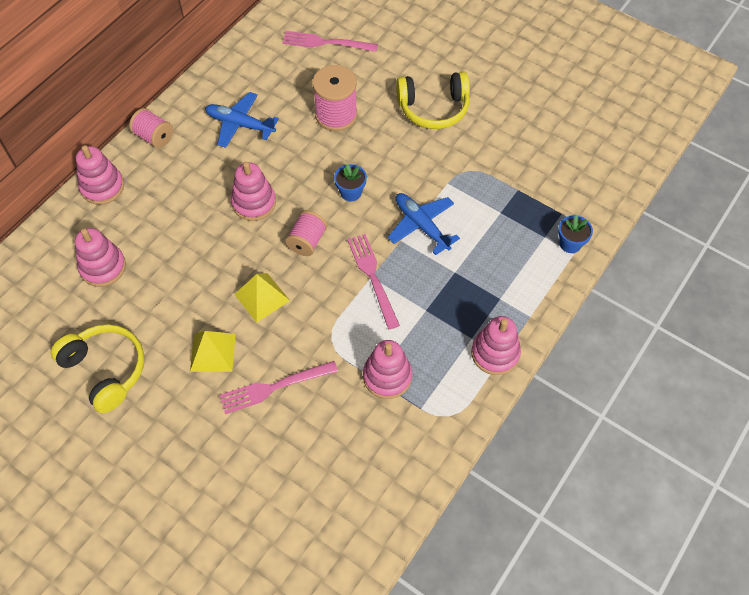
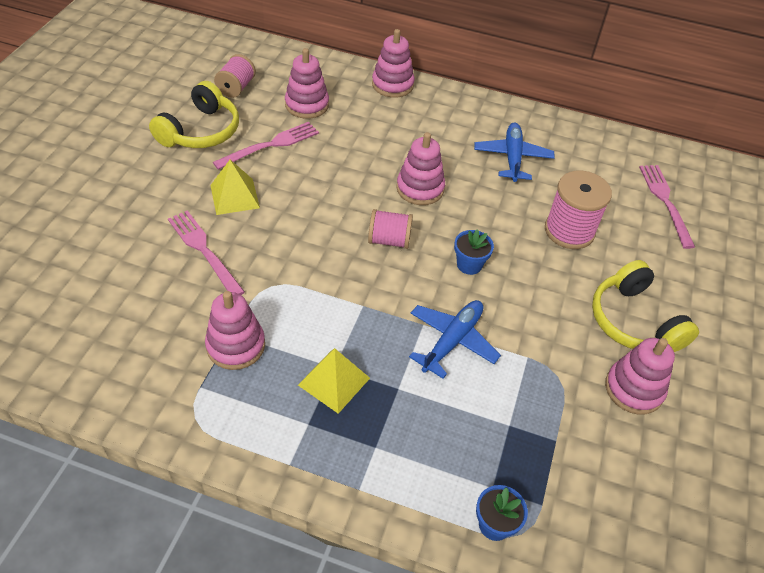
camera: 70 degrees right, 10 degrees down
(154, 137) = (465, 103): pink spool -> pink spool (236, 88)
(262, 297) = (307, 219): yellow pyramid -> yellow pyramid (334, 381)
(372, 277) = (363, 306): pink fork -> pink fork (271, 145)
(495, 353) = (292, 455): pink stacking toy -> pink stacking toy (634, 389)

